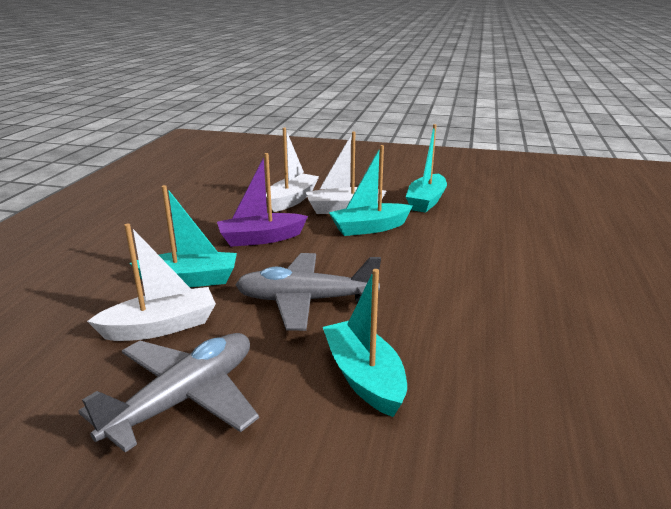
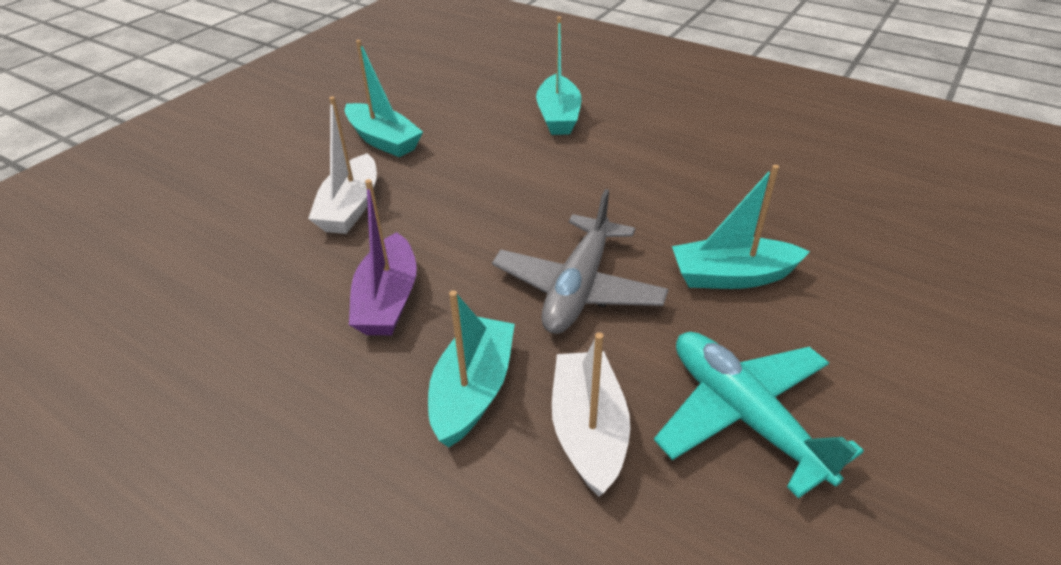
camera: 70 degrees left, 15 degrees up
(184, 398) = (744, 416): grey plane -> turquoise plane
(292, 200) = (276, 247): white boat -> none
(369, 228) = (425, 200): turquoise boat -> turquoise boat (558, 116)

